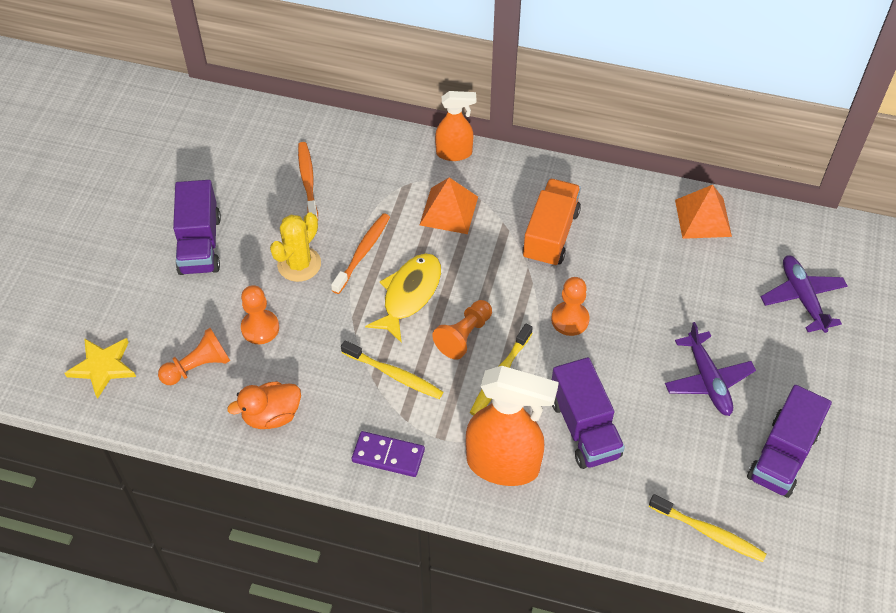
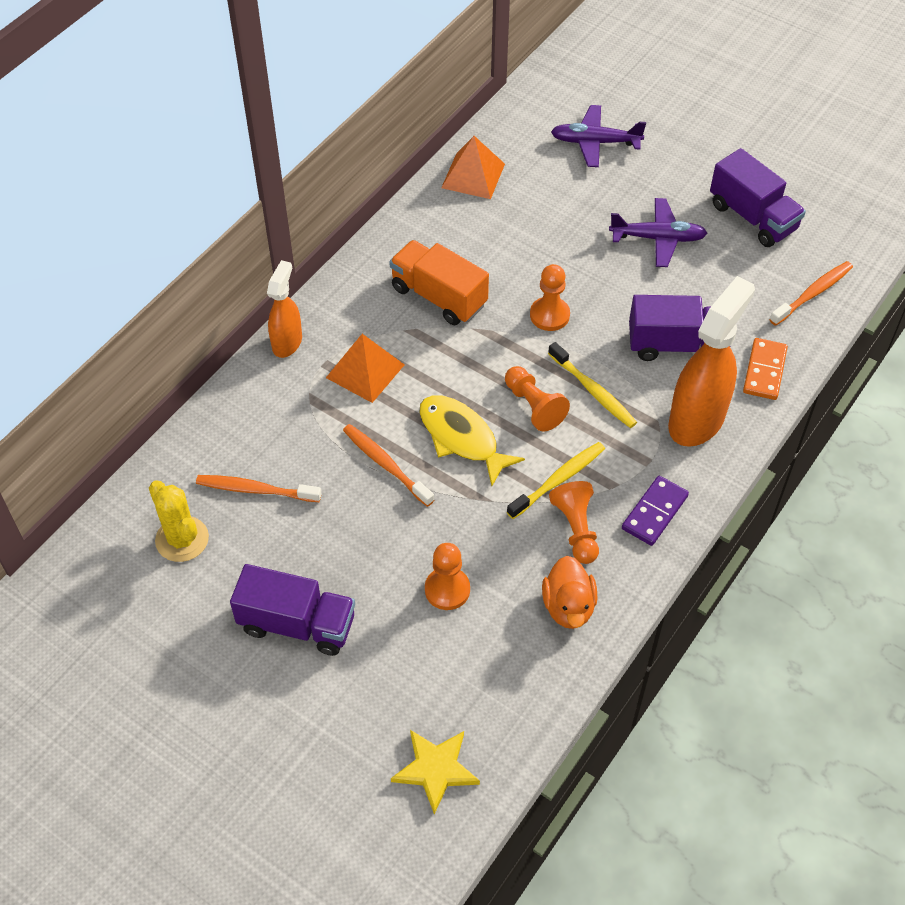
camera: 70 degrees left, 0 degrees up
(198, 366) = (475, 665): orange pawn -> orange pawn (576, 529)
(299, 264) = (374, 529): yellow cactus -> yellow cactus (182, 539)
(587, 509) = (764, 371): none -> orange domino
(709, 532) = (813, 293): yellow toothbrush -> orange toothbrush

